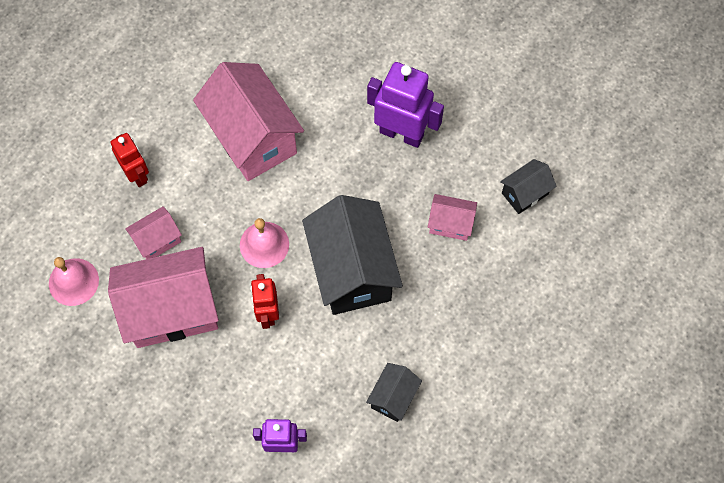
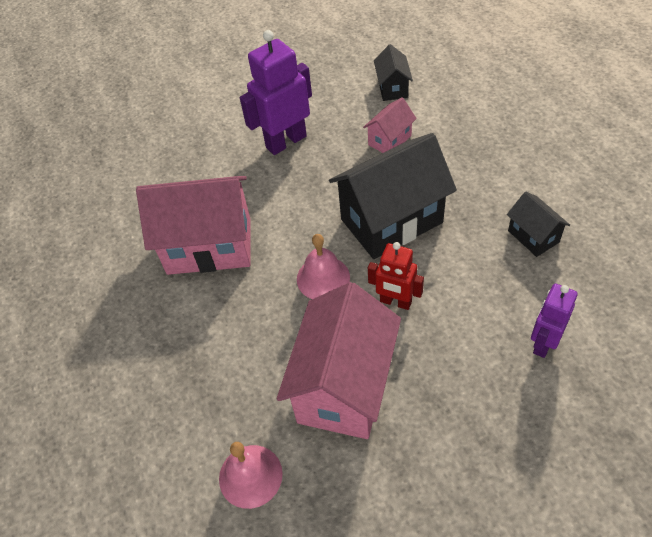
camera: 55 degrees left, 15 degrees down
(137, 174) = (173, 359): red robot -> none
(157, 240) = (258, 369): pink house -> none
(352, 270) = (391, 221): black house -> black house turned 45 degrees counterclockwise

